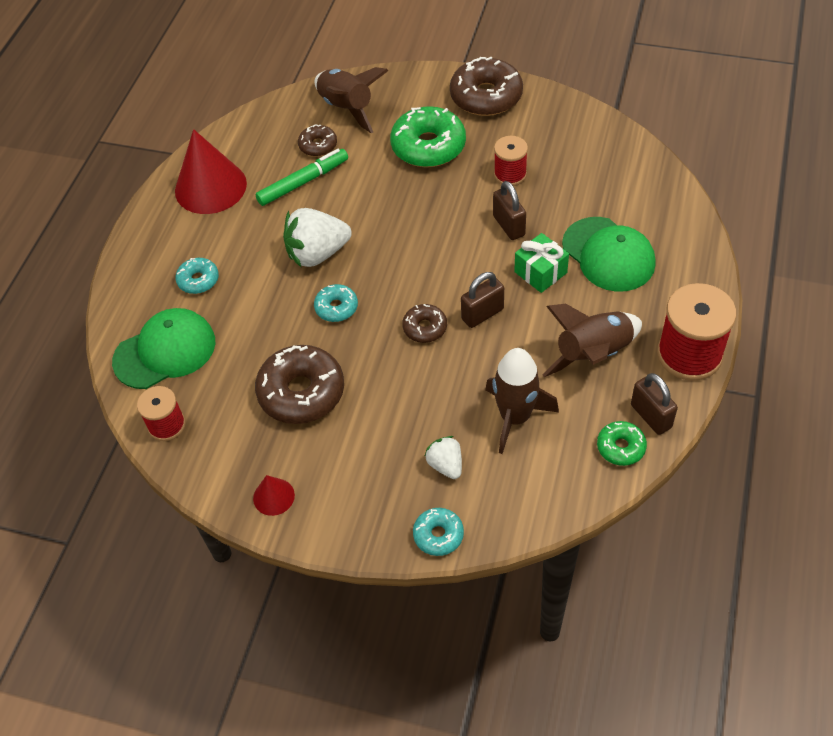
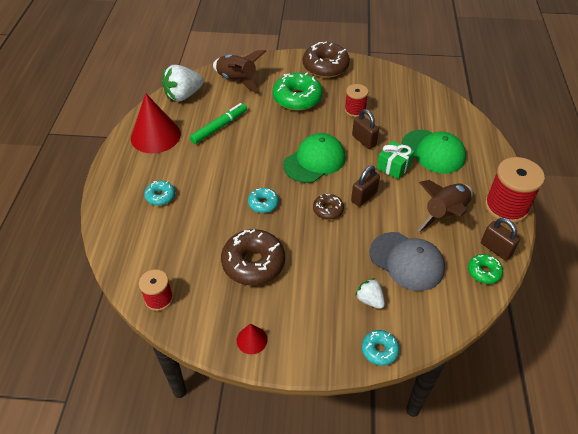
camera: 15 degrees left, 5 degrees down
(165, 351) = (146, 247): green cap -> green cap (314, 161)
(317, 254) = (241, 170): white strawberry -> white strawberry (183, 95)
(318, 145) = (223, 104): brown donut -> none
(515, 417) = (407, 261): brown rocket -> grey cap

